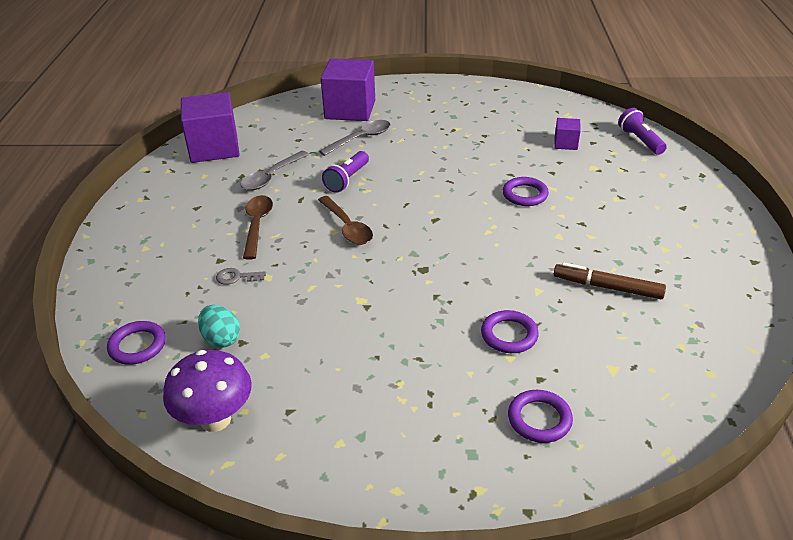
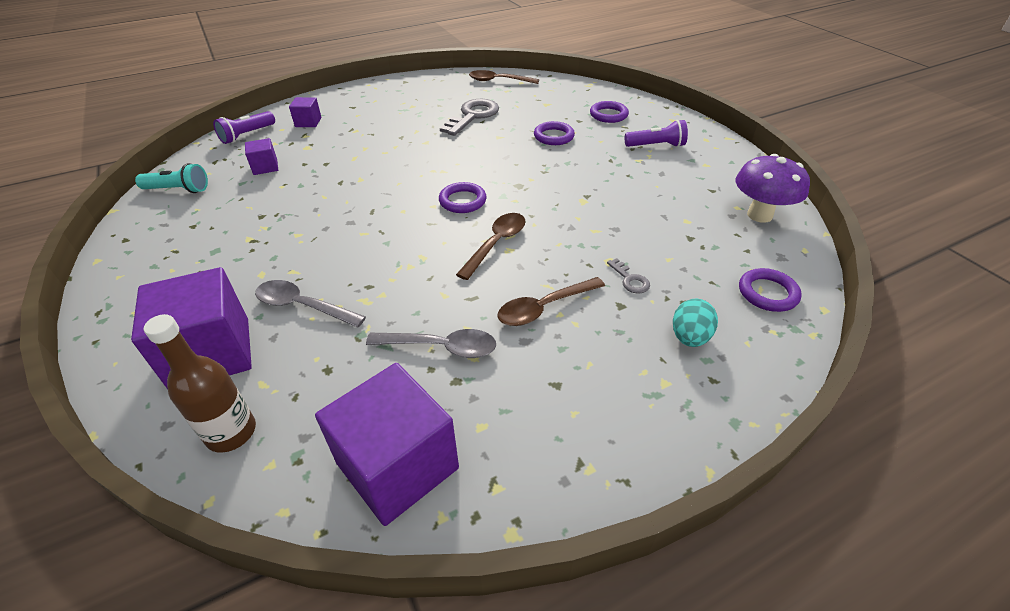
camera: 120 degrees left, 5 degrees up
(221, 339) = (701, 249): turquoise egg -> turquoise egg (689, 337)
(287, 111) = (231, 432): none -> brown bottle
(347, 179) = (409, 278): purple flashlight -> purple flashlight (656, 146)
(525, 194) = (373, 167): purple ring -> purple ring (462, 201)
(552, 107) = (178, 190): none -> turquoise flashlight
(608, 287) = (473, 116): brown marker -> grey key
(653, 175) = (308, 122): none -> purple cube
(724, 350) = (498, 81): none -> brown spoon

